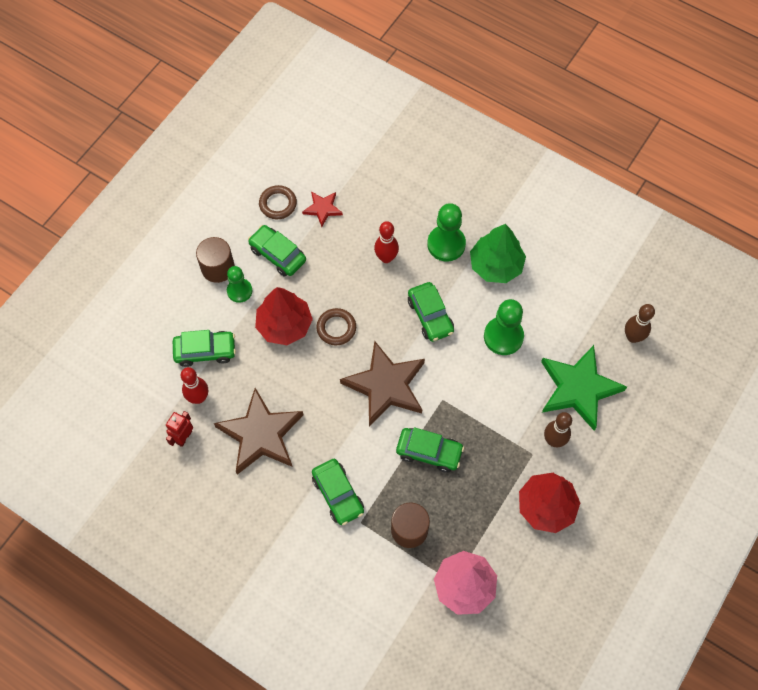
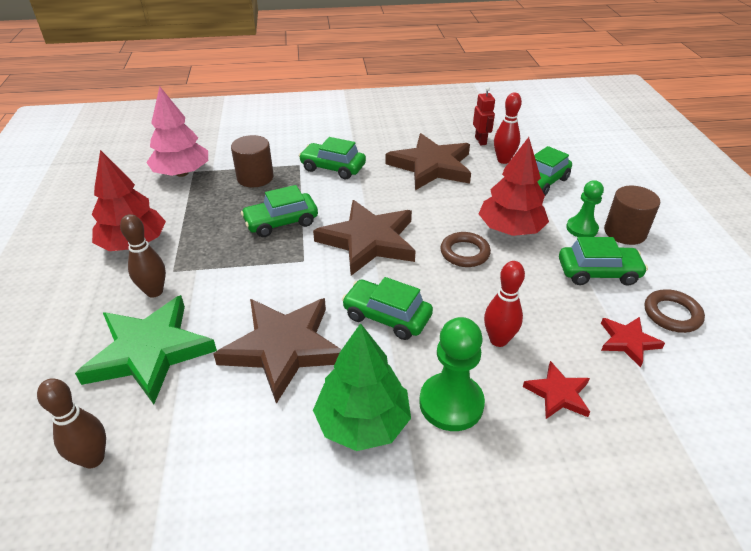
camera: 140 degrees right, 25 degrees down
(391, 212) = (558, 394): none -> red star
(503, 336) = (284, 348): green pawn -> brown star

